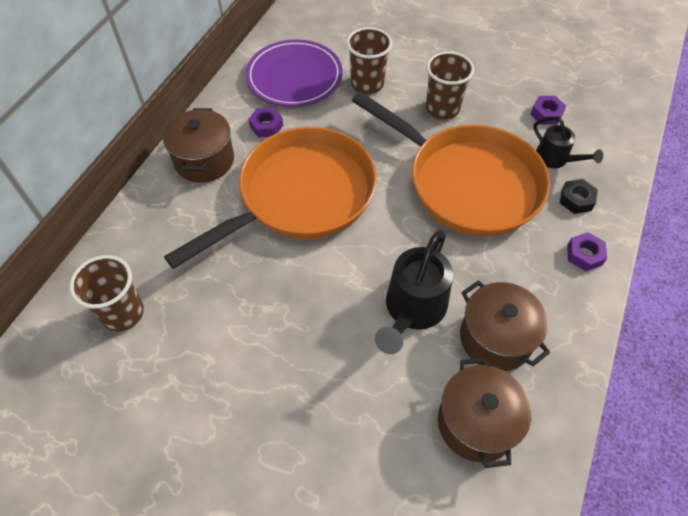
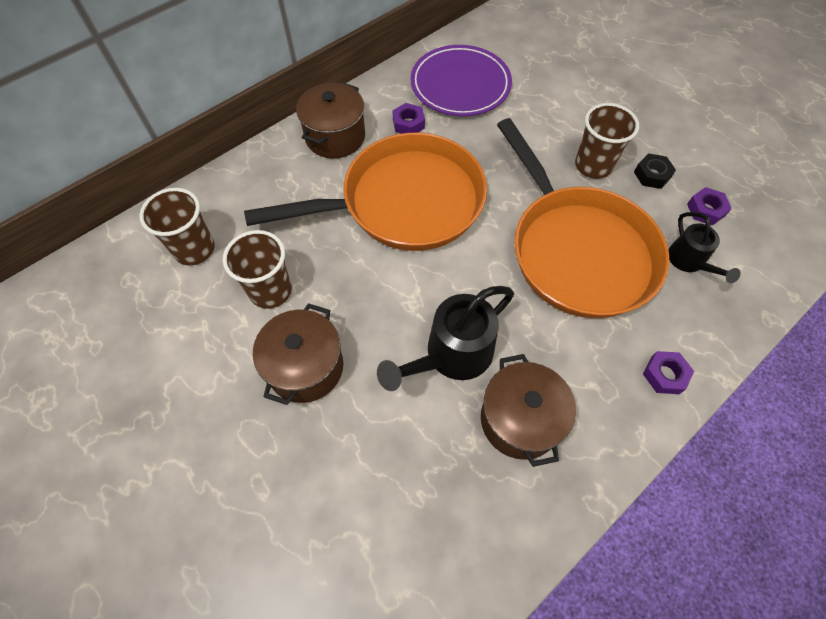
camera: 25 degrees right, 5 degrees up
(367, 84) = (528, 115): brown cup -> brown cup (270, 291)
(476, 423) = (453, 494): brown pot -> brown pot (305, 367)
(576, 200) = (688, 313): black nut -> black nut (652, 175)

